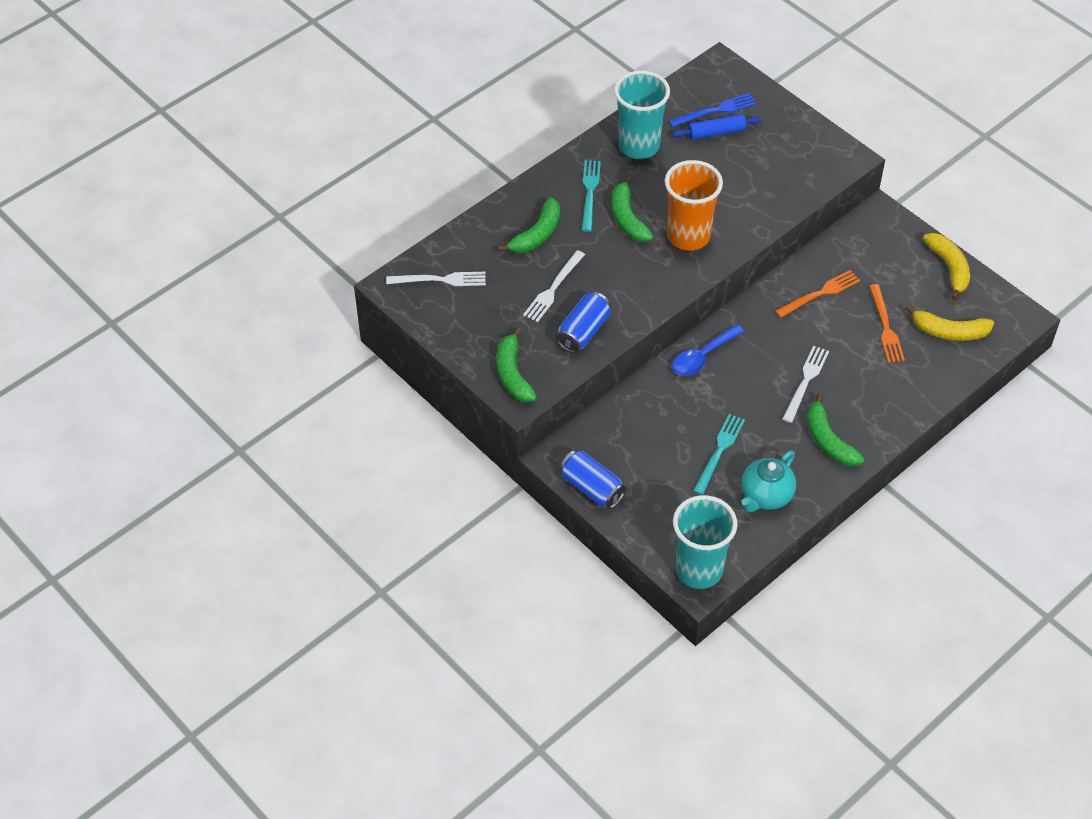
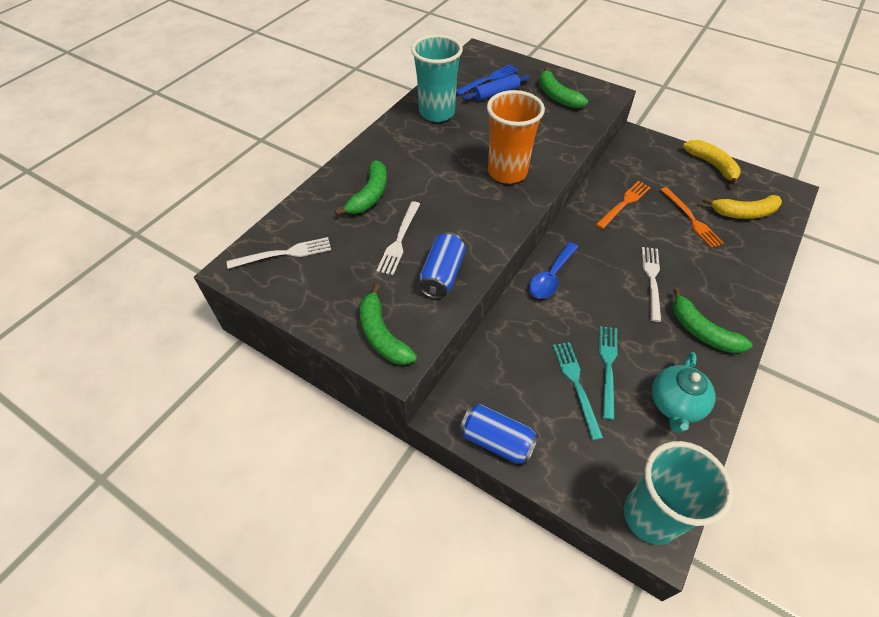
camera: 15 degrees left, 0 degrees up
(590, 193) = (407, 154): turquoise fork -> turquoise fork (576, 385)
(627, 218) = (448, 167): green banana -> green banana (557, 96)

